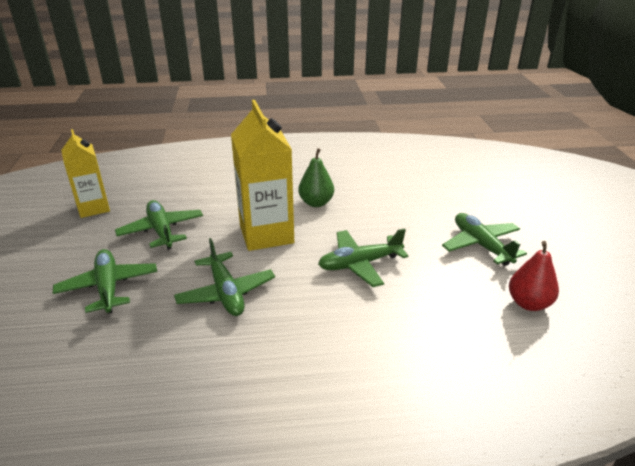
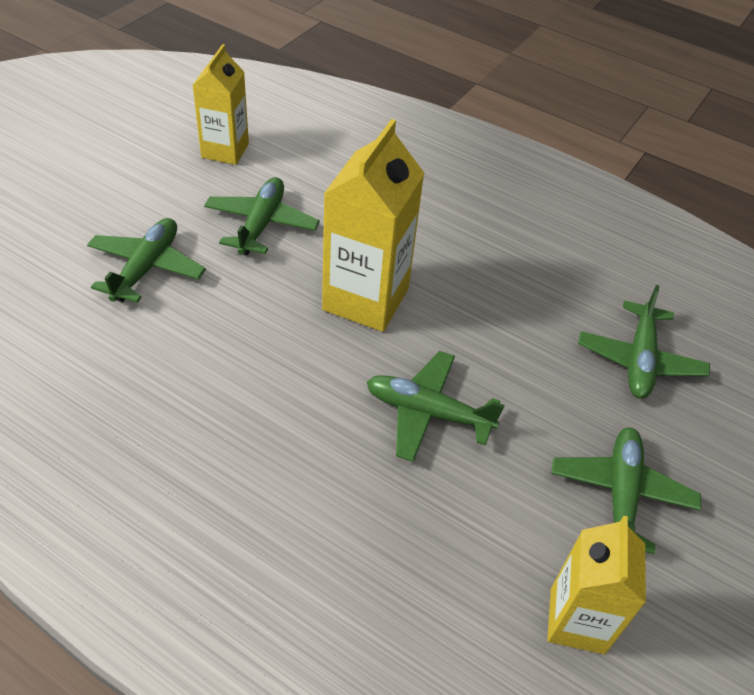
camera: 35 degrees right, 15 degrees up
(226, 292) = (245, 350): green plane -> green plane (639, 360)
(316, 203) = (473, 289): green pear -> none
(528, 303) = (577, 620): red pear -> yellow carton

